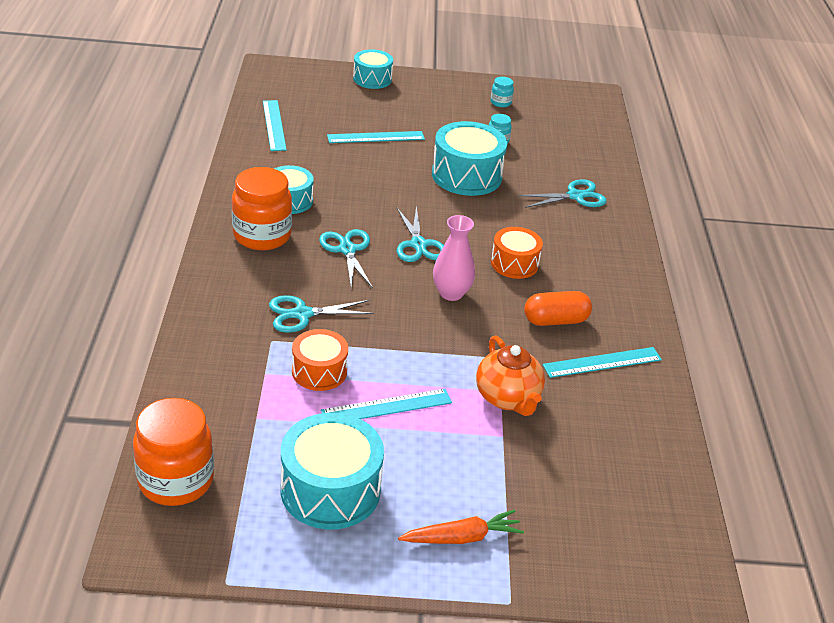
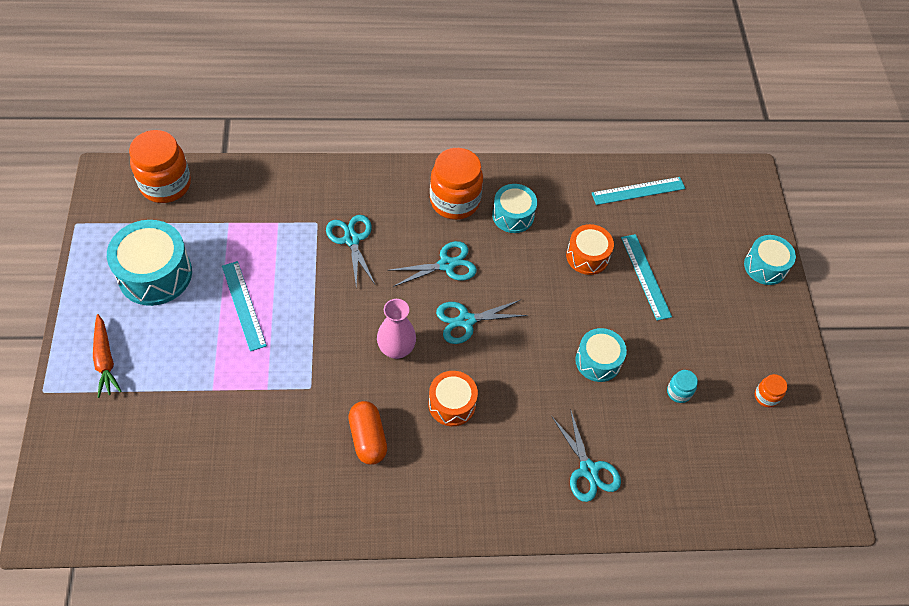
camera: 85 degrees right, 20 degrees up
(319, 371) = (282, 257): orange drum -> orange drum (587, 256)
(466, 175) = (598, 361): turquoise drum -> turquoise drum, size x0.62
(500, 102) = (766, 396): turquoise jar -> orange jar
(508, 398) = (257, 394): orange teapot -> none
(602, 362) = (311, 477): turquoise ruler -> none

